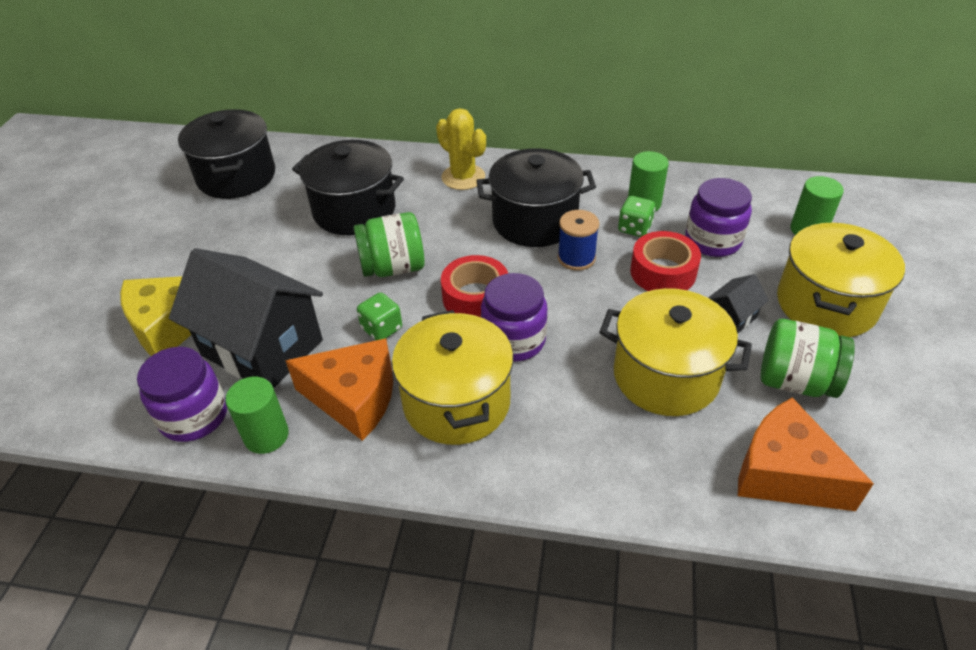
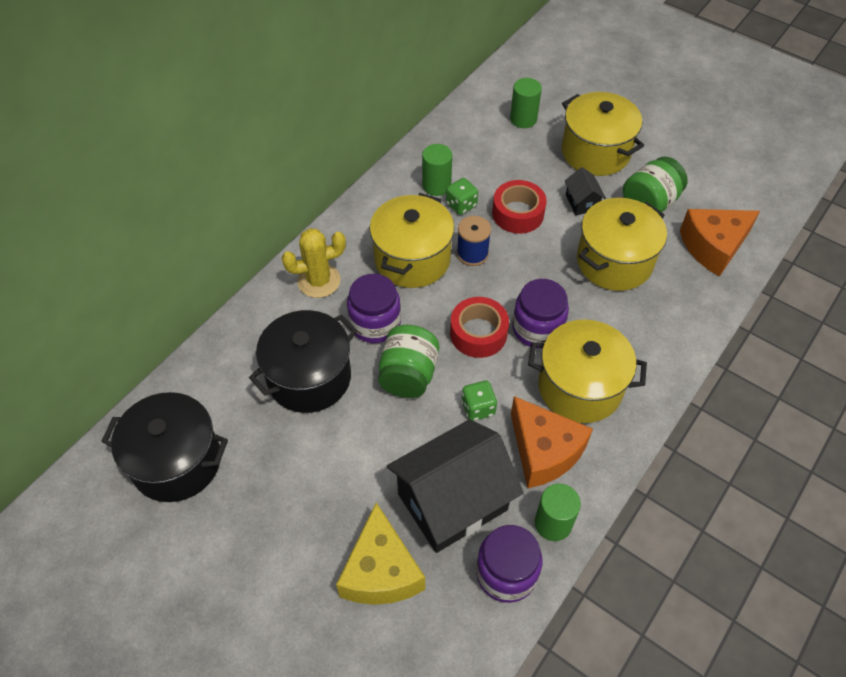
camera: 65 degrees left, 10 degrees up
(354, 398) = (544, 451): orange cheese -> orange cheese turned 105 degrees clockwise
(534, 221) = (412, 259): black pot -> yellow pot
(713, 241) = (502, 171): purple jar -> purple jar (375, 323)

